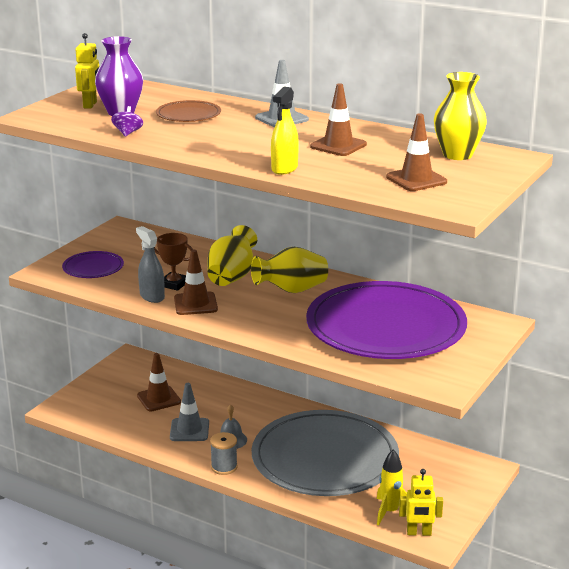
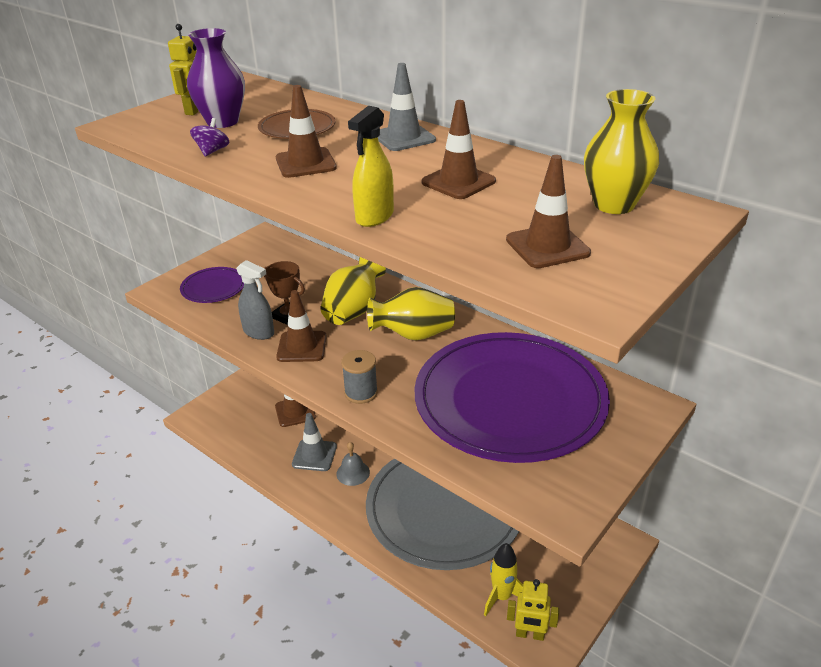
camera: 10 degrees right, 10 degrees up
(152, 296) = (259, 332): grey spray bottle -> grey spray bottle turned 150 degrees clockwise
(211, 138) = (305, 163): none -> brown traffic cone
(224, 467) = (336, 510): grey spool -> grey spool (361, 393)

